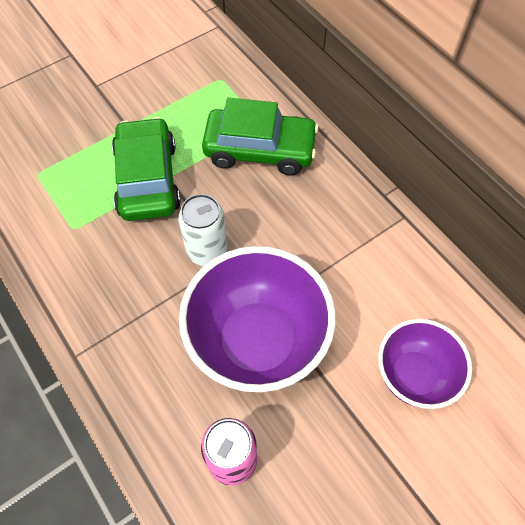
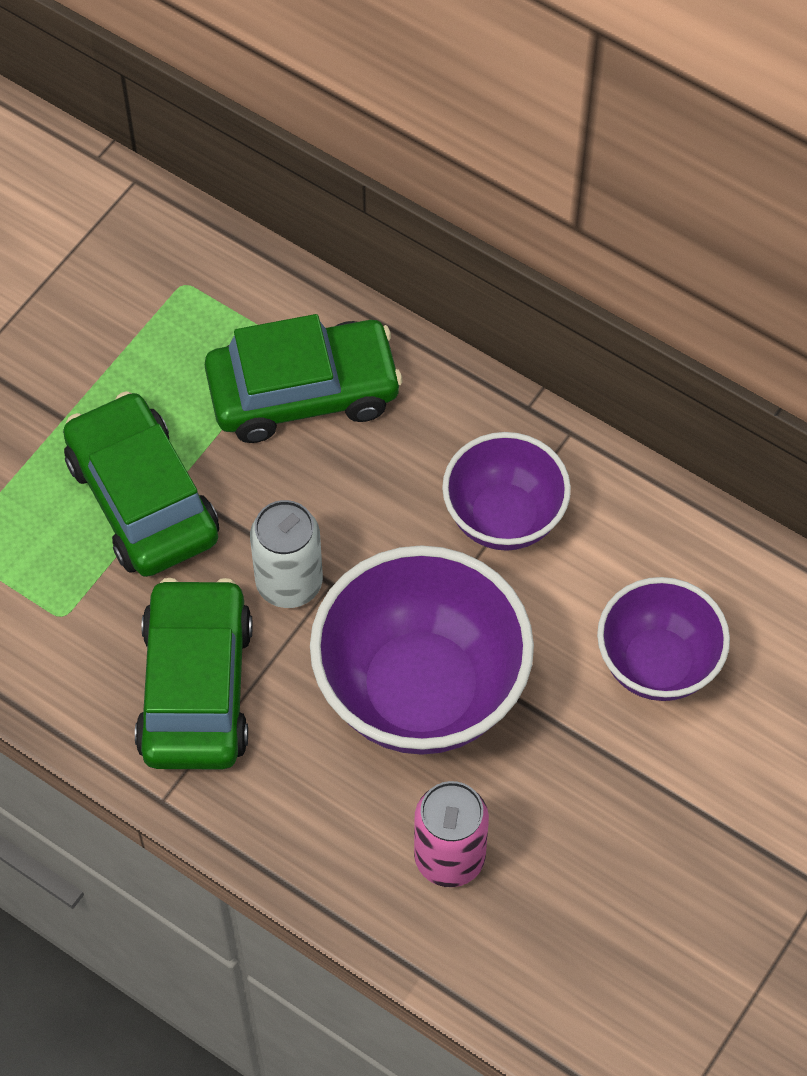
camera: 20 degrees left, 0 degrees up
(126, 294) = (196, 688): none -> green car
(347, 253) = (504, 518): none -> purple bowl

